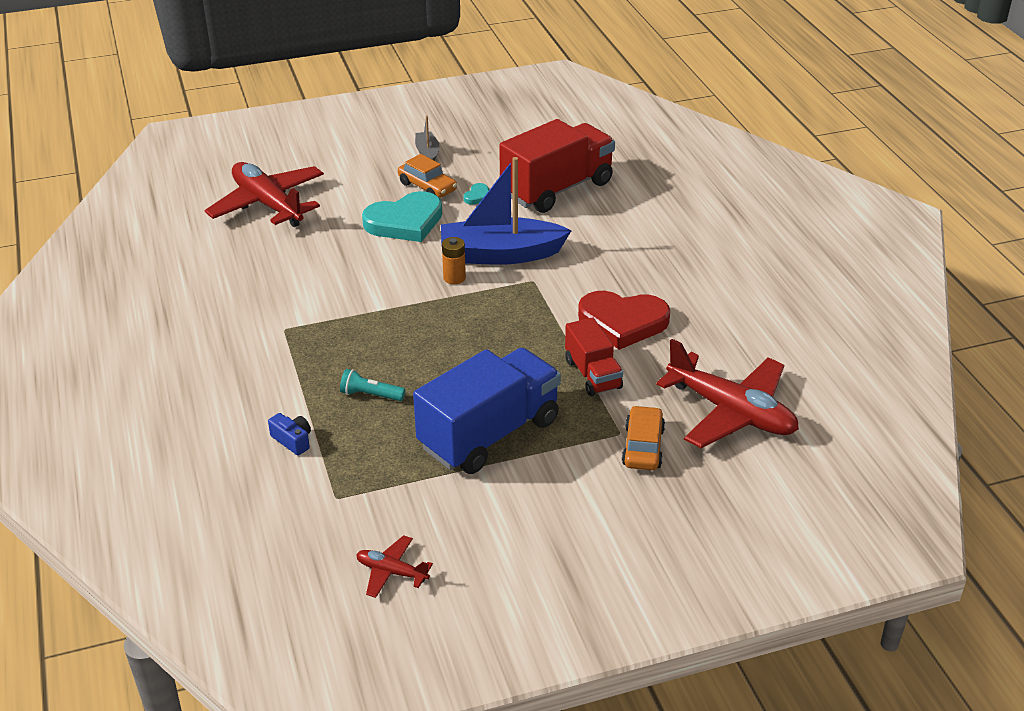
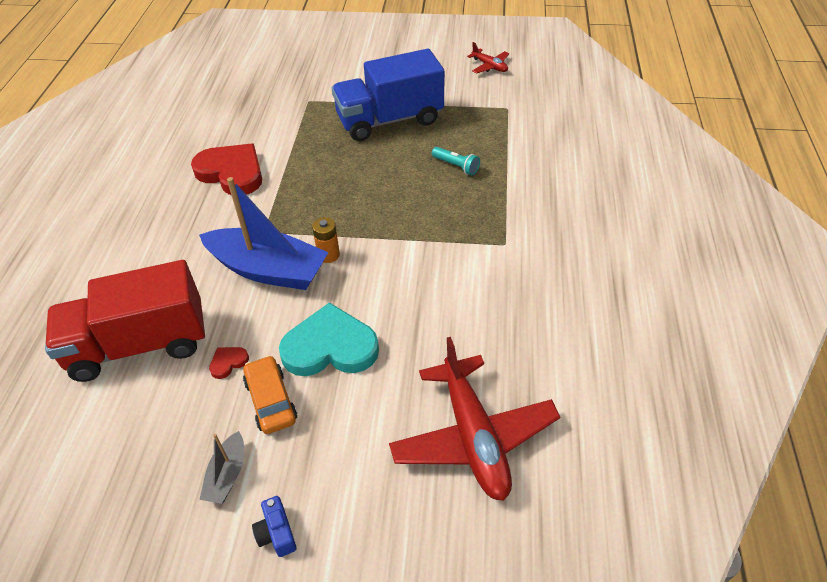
camera: 155 degrees left, 10 degrees up
(293, 440) = (525, 148): blue camera -> blue camera (276, 533)
(478, 196) = (228, 362): turquoise heart -> red heart
(592, 374) = (290, 140): red truck -> none
(643, 447) = (302, 90): orange car -> none
(731, 412) = (230, 95): red plane -> none

